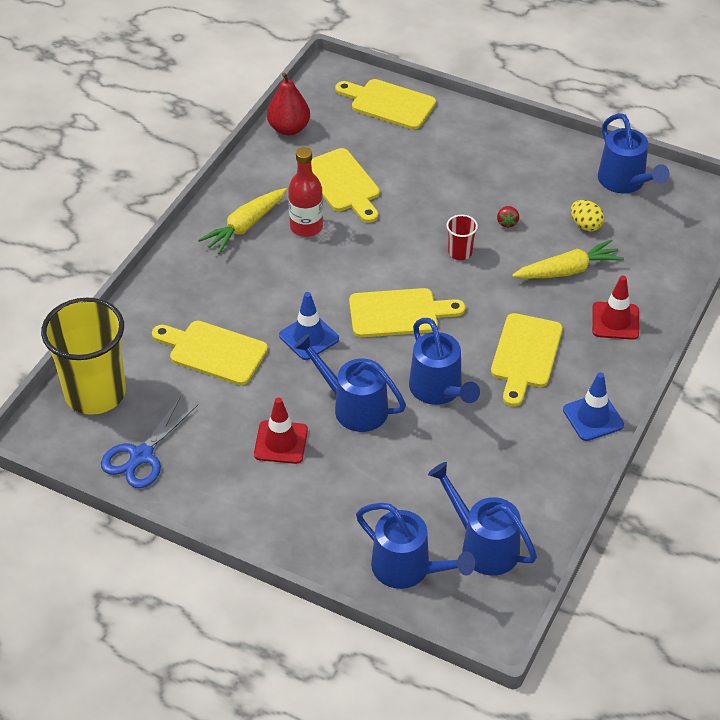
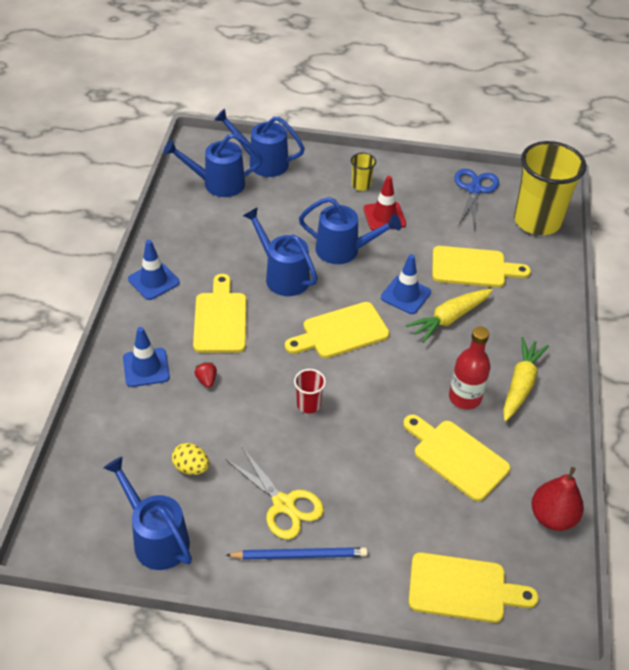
camera: 160 degrees right, 0 degrees up
(287, 498) = (361, 185): none -> yellow cup
(482, 545) = (217, 184): blue watering can -> blue watering can turned 150 degrees clockwise
(507, 222) = (273, 451): red strawberry -> red strawberry (206, 380)
(508, 148) = (300, 555): none -> blue pencil
(510, 182) = (283, 504): none -> yellow scissors
(568, 270) = (199, 410): yellow carrot -> yellow carrot (449, 318)
(615, 321) = (146, 367): red traffic cone -> blue traffic cone

